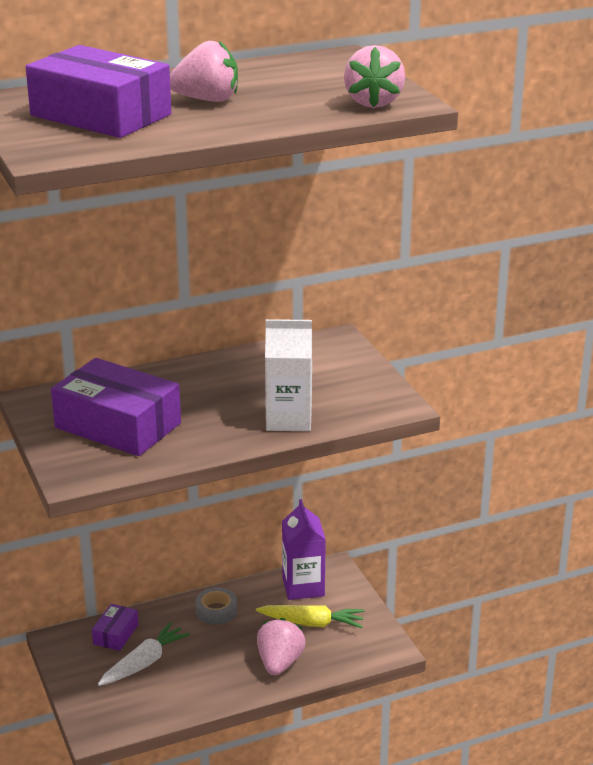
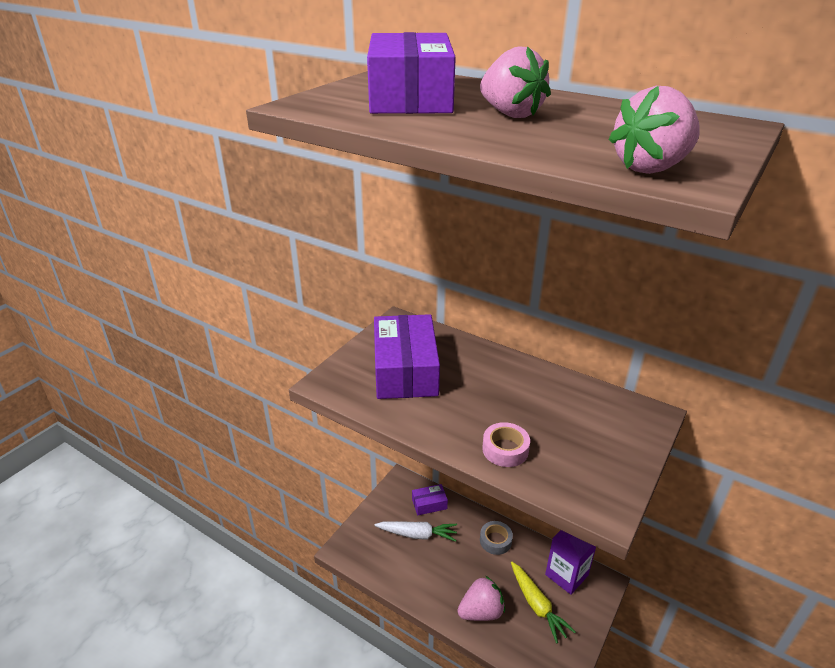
camera: 55 degrees right, 5 degrees up
(289, 419) = (505, 449): white carton -> pink tape

